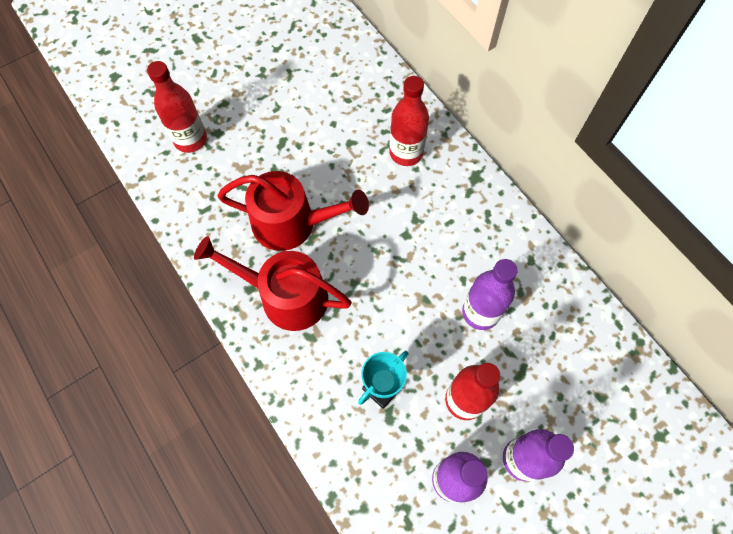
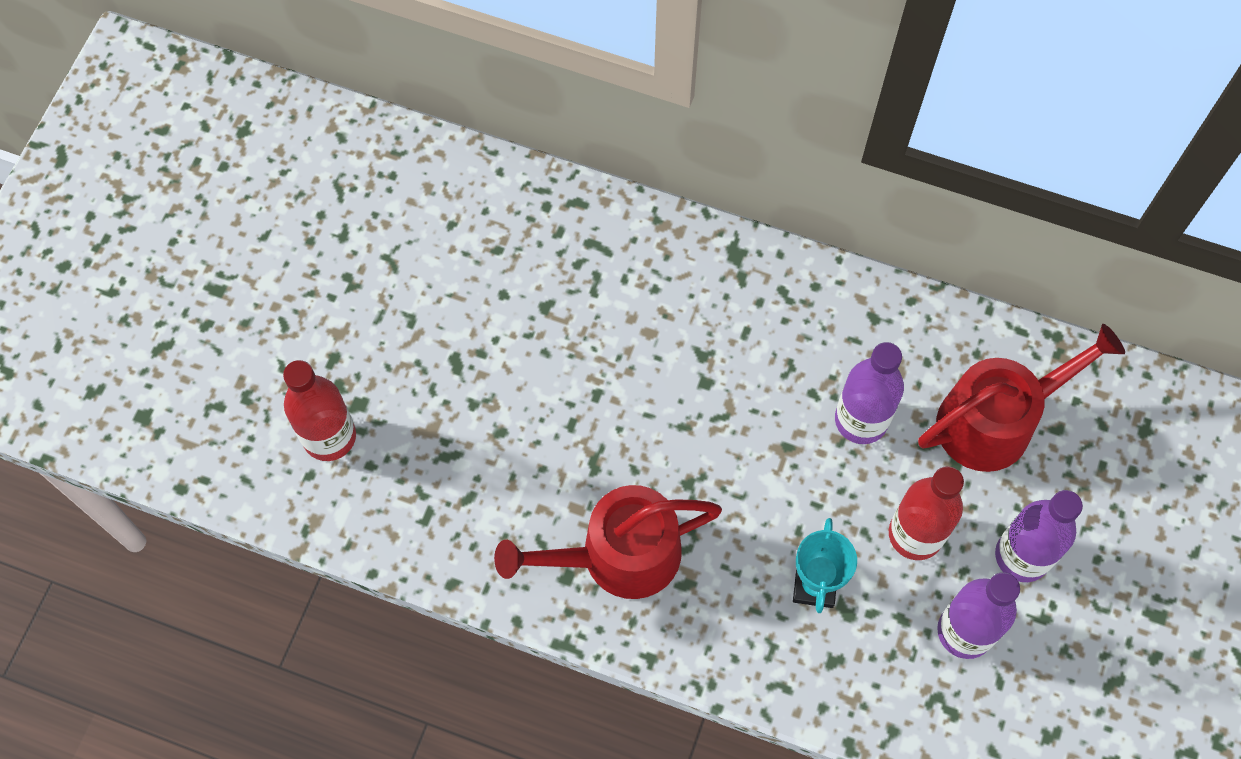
camera: 35 degrees left, 0 degrees up
(291, 223) = (553, 460): red watering can -> red watering can (995, 420)
(406, 153) = (627, 275): red bottle -> none

